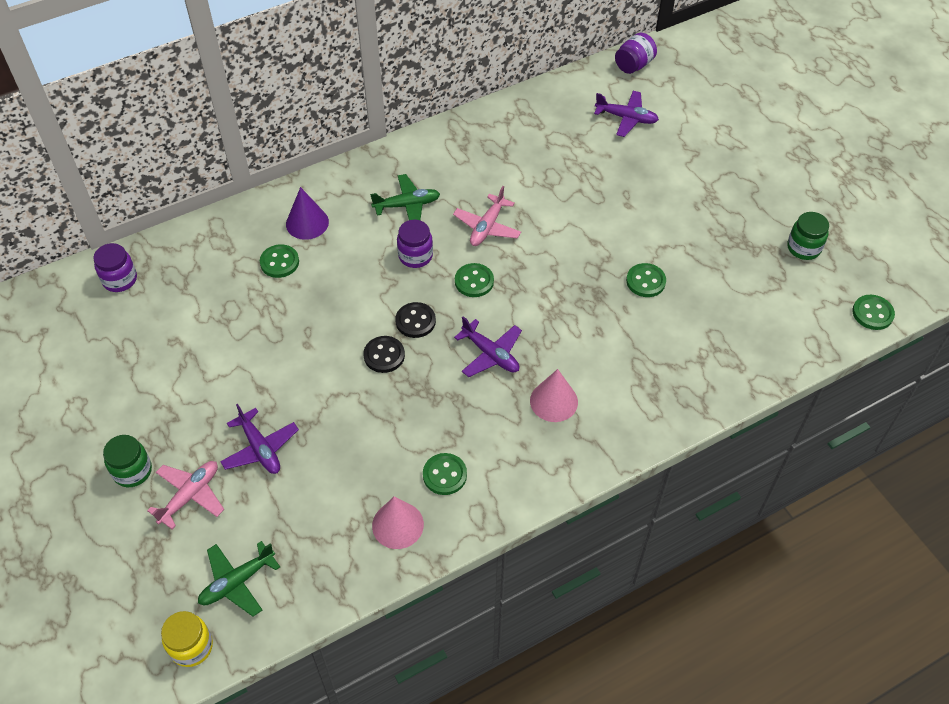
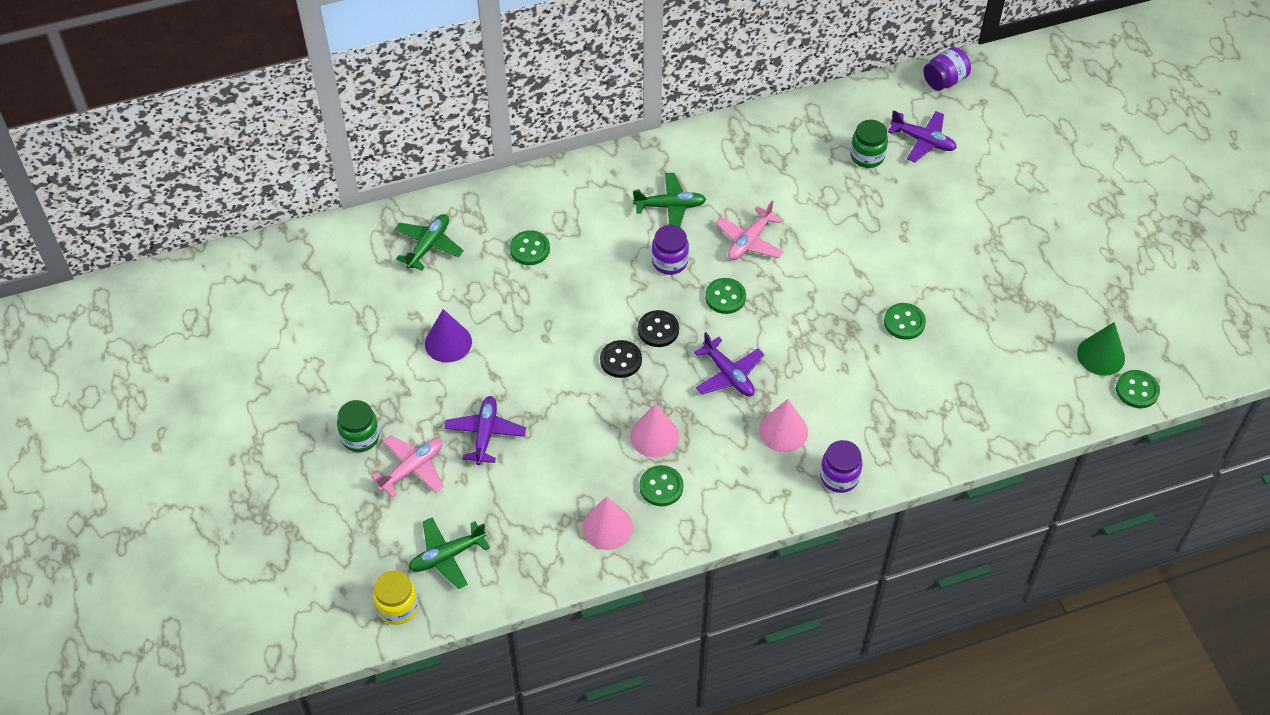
camera: 10 degrees right, 0 degrees up
(120, 280) = (367, 245): purple jar -> purple jar (839, 477)
(180, 272) = (428, 246): none -> green plane
(260, 448) = (485, 434): purple plane -> purple plane turned 150 degrees counterclockwise
(307, 223) = (564, 211): purple cone -> purple cone (448, 342)
(429, 425) = (654, 436): none -> pink cone
(803, 248) = (1081, 310): green jar -> green jar (867, 156)
(831, 286) = (1101, 355): none -> green cone

